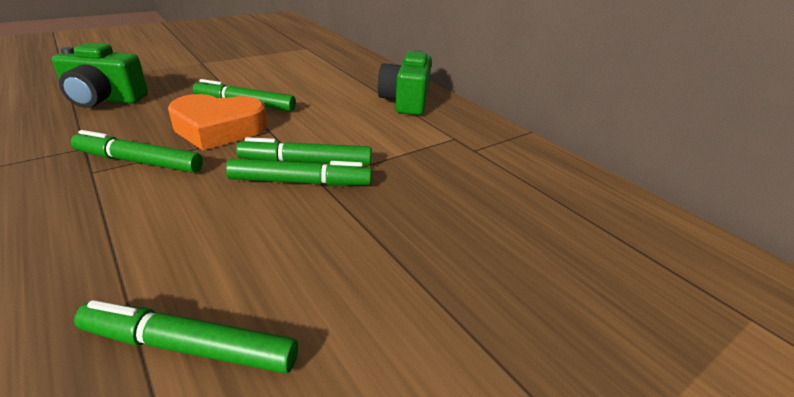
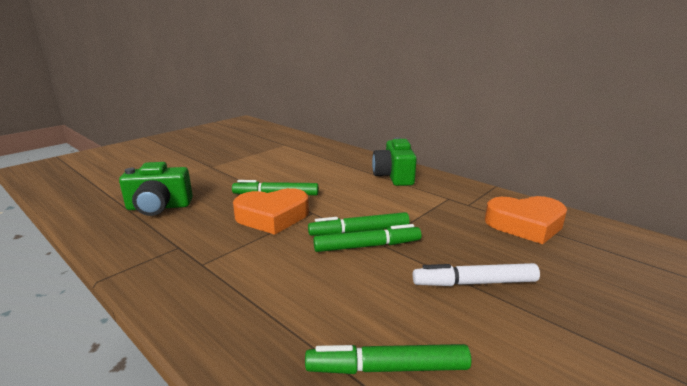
camera: 10 degrees left, 10 degrees down
(139, 162) = (233, 250): green marker -> none
(399, 254) = (474, 283): none -> white marker
(532, 188) = (525, 224): none -> orange heart

